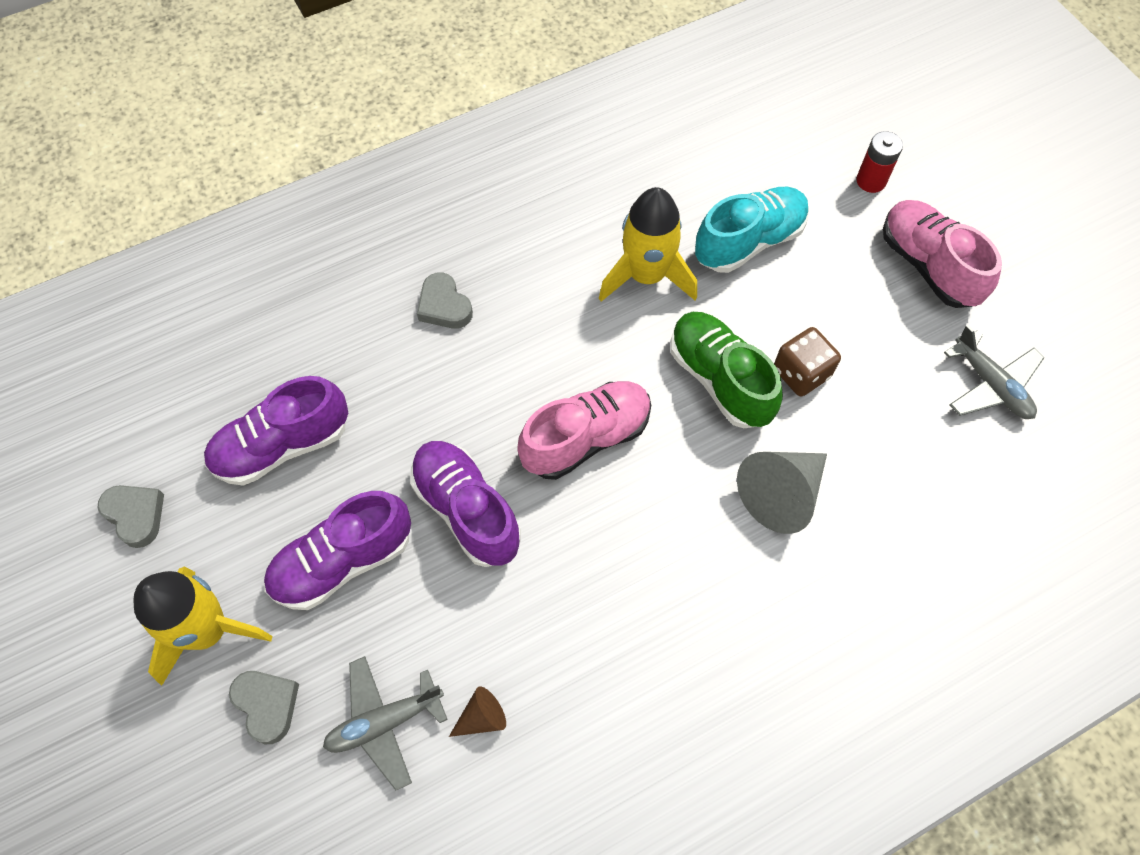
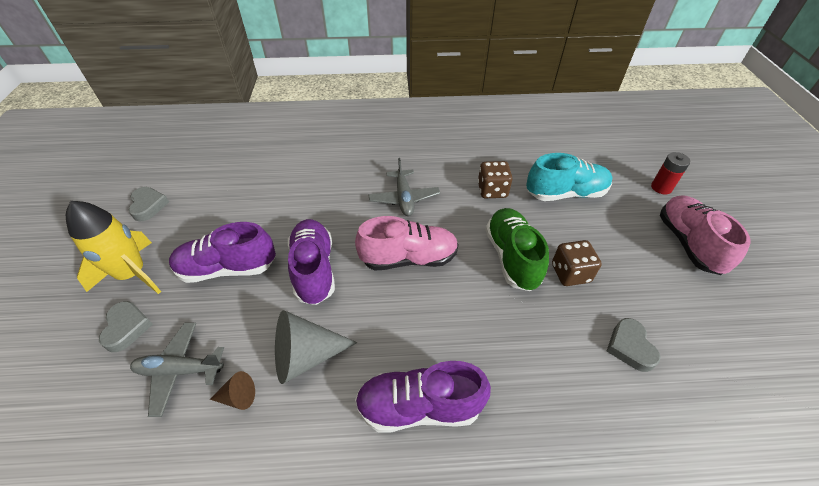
camera: 25 degrees right, 15 degrees down
(282, 446) = (242, 201): purple shoe -> purple shoe (419, 407)
(444, 306) = (369, 168): grey heart -> grey heart (630, 347)
(646, 276) = (492, 190): yellow rocket -> brown dice
(781, 494) = (523, 341): grey cone -> grey cone (306, 356)
(990, 385) = (718, 332): grey plane -> grey plane (404, 198)

